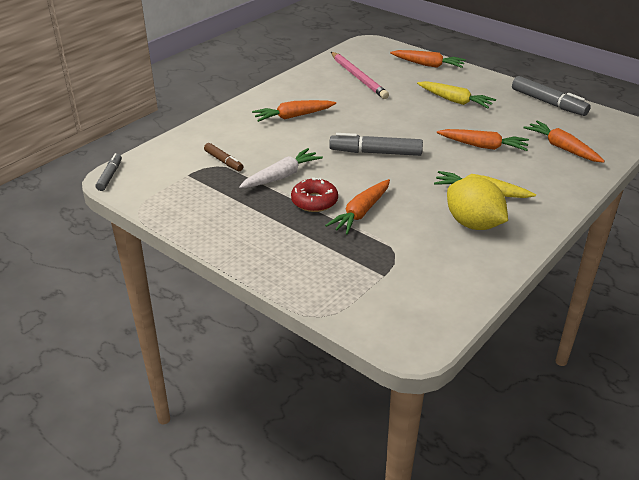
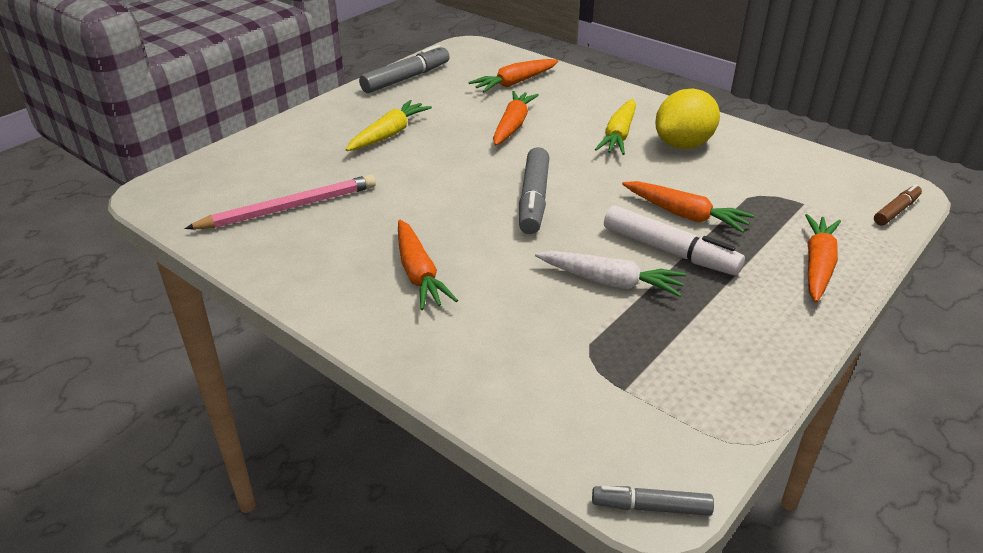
camera: 90 degrees left, 0 degrees up
(223, 161) = (574, 347): brown marker -> brown marker (896, 211)
(281, 176) = (610, 282): white carrot -> white carrot turned 150 degrees clockwise
(314, 201) = (669, 251): red donut -> white marker
(428, 65) = (266, 146): orange carrot -> orange carrot (817, 265)

